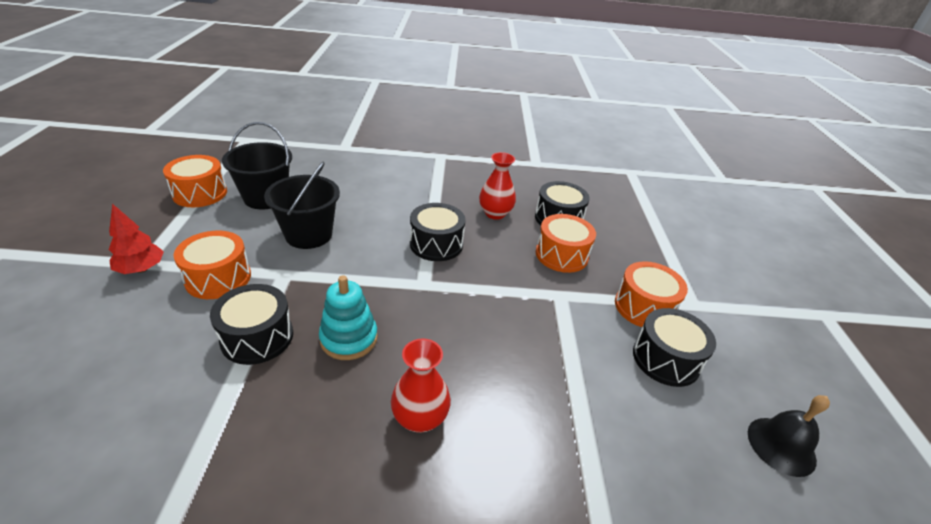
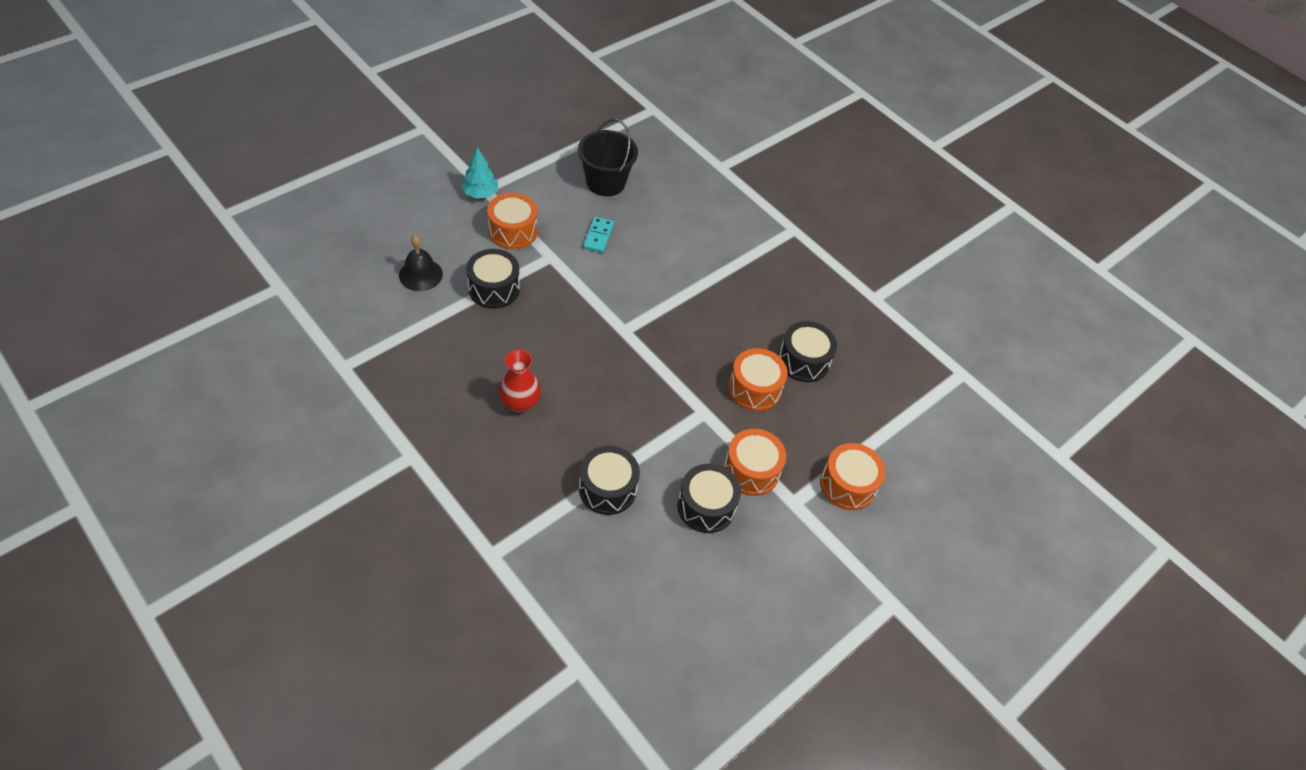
camera: 45 degrees right, 15 degrees up
(141, 269) = (480, 193): red tree -> turquoise tree
(200, 193) = (568, 149): orange drum -> orange drum (847, 485)
(308, 235) = (598, 236): black bucket -> turquoise domino
(349, 338) = (538, 329): turquoise stacking toy -> none
(436, 244) = (673, 308): black drum -> black drum (607, 488)
(495, 213) = (756, 317): red vase -> none
(781, 446) = (691, 602): black bell -> black bell (420, 274)

